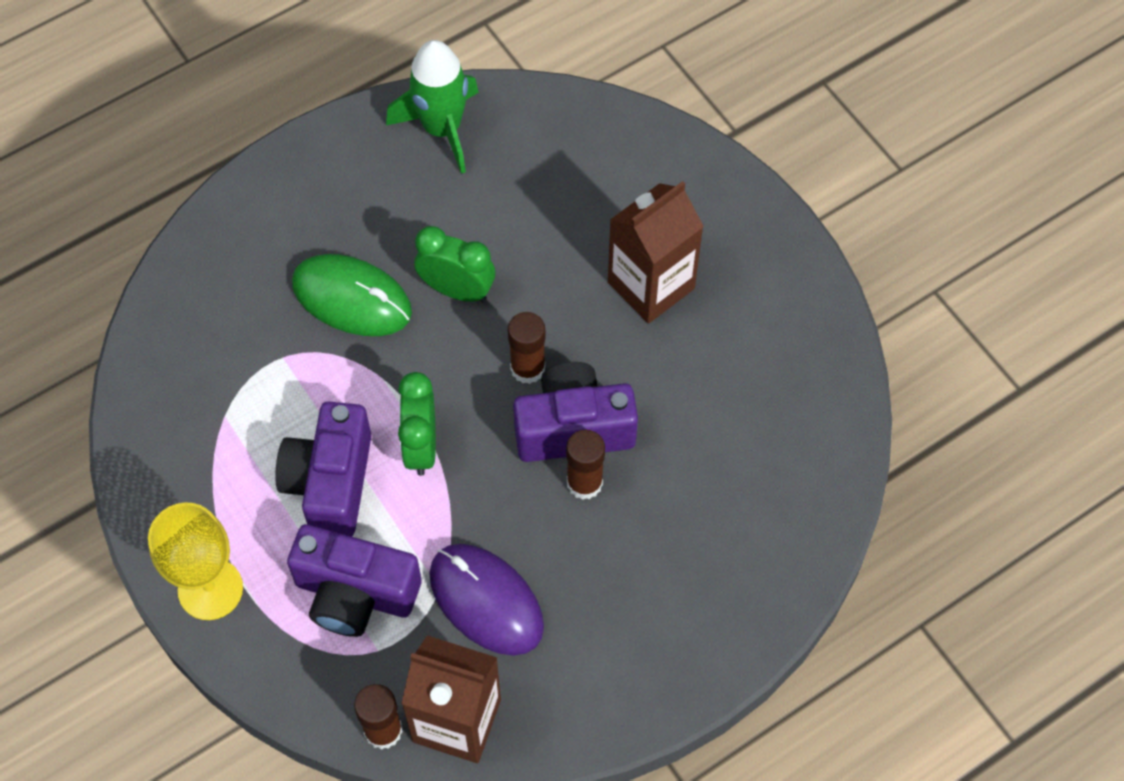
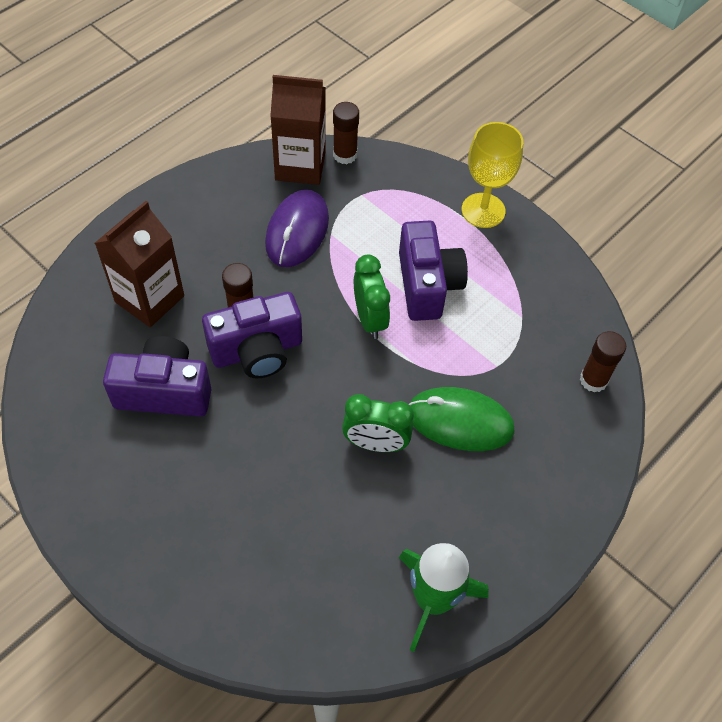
camera: 165 degrees right, 5 degrees down
(355, 593) = (387, 222): purple camera -> purple camera (164, 391)
(486, 601) = (297, 231): purple mouse -> purple mouse turned 75 degrees clockwise
(527, 368) = (302, 390): brown glue stick -> brown glue stick (593, 380)
(651, 285) = (210, 477): brown carton -> brown carton (149, 299)

